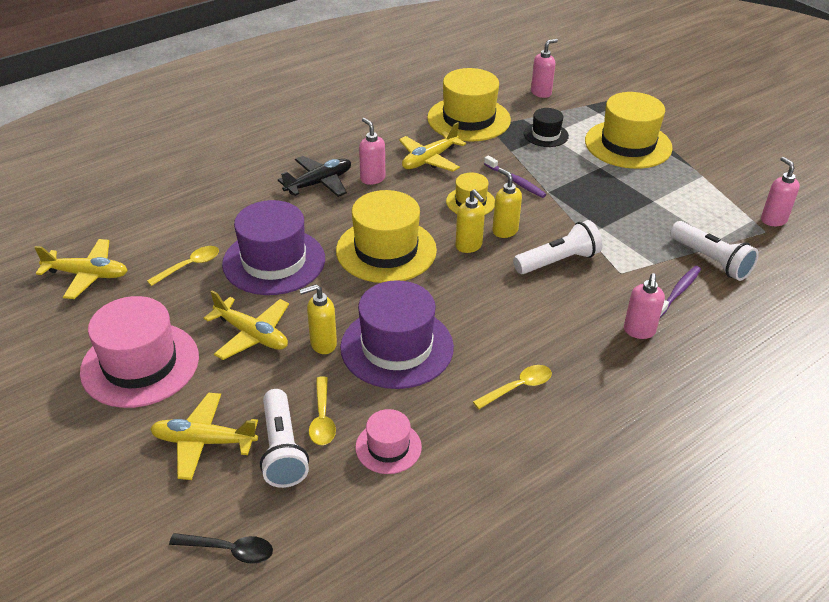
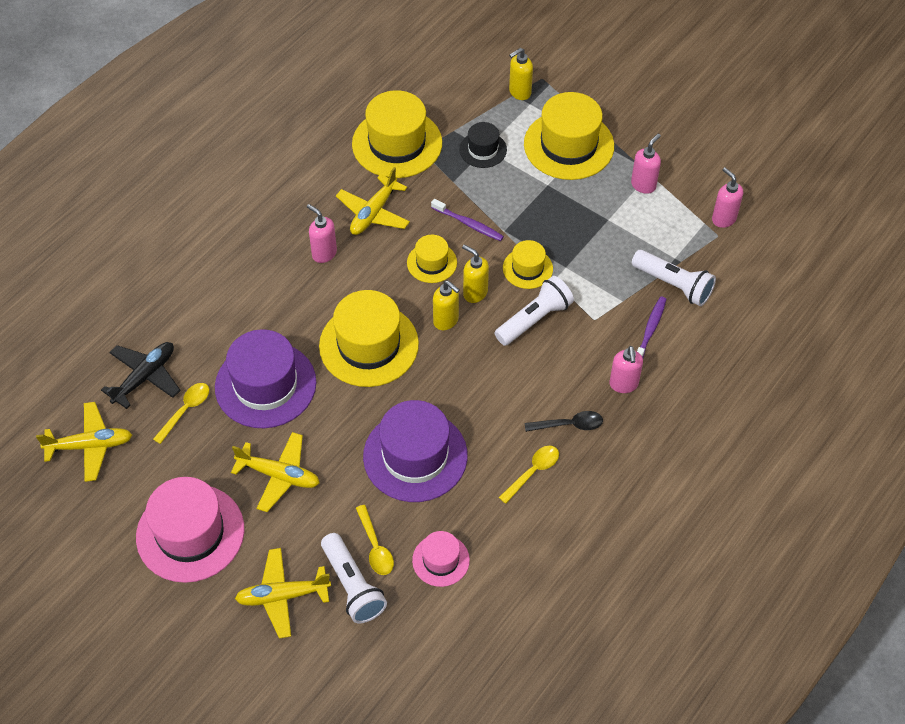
camera: 15 degrees left, 15 degrees up
(229, 550) = (345, 687): black spoon -> black spoon (569, 425)
(319, 183) = (272, 272): black plane -> black plane (145, 377)
(323, 344) = (347, 469): yellow soap dispenser -> yellow soap dispenser (519, 92)
(541, 93) = (463, 86): pink soap dispenser -> pink soap dispenser (643, 185)
(563, 222) = (527, 268): none -> yellow hat

